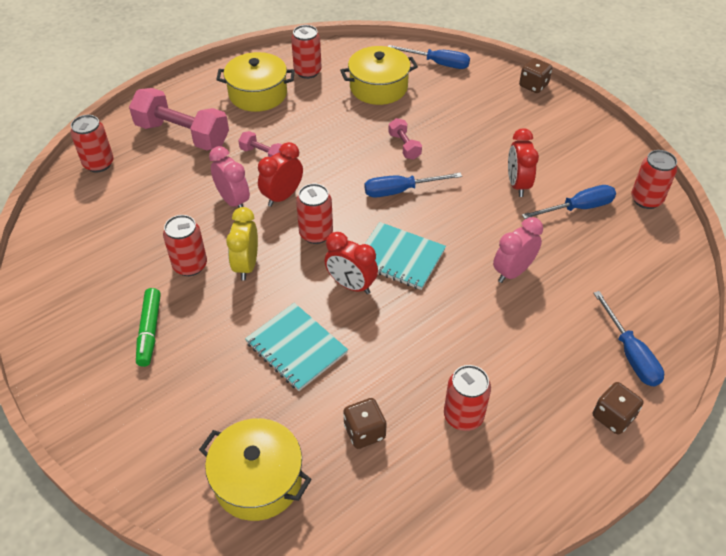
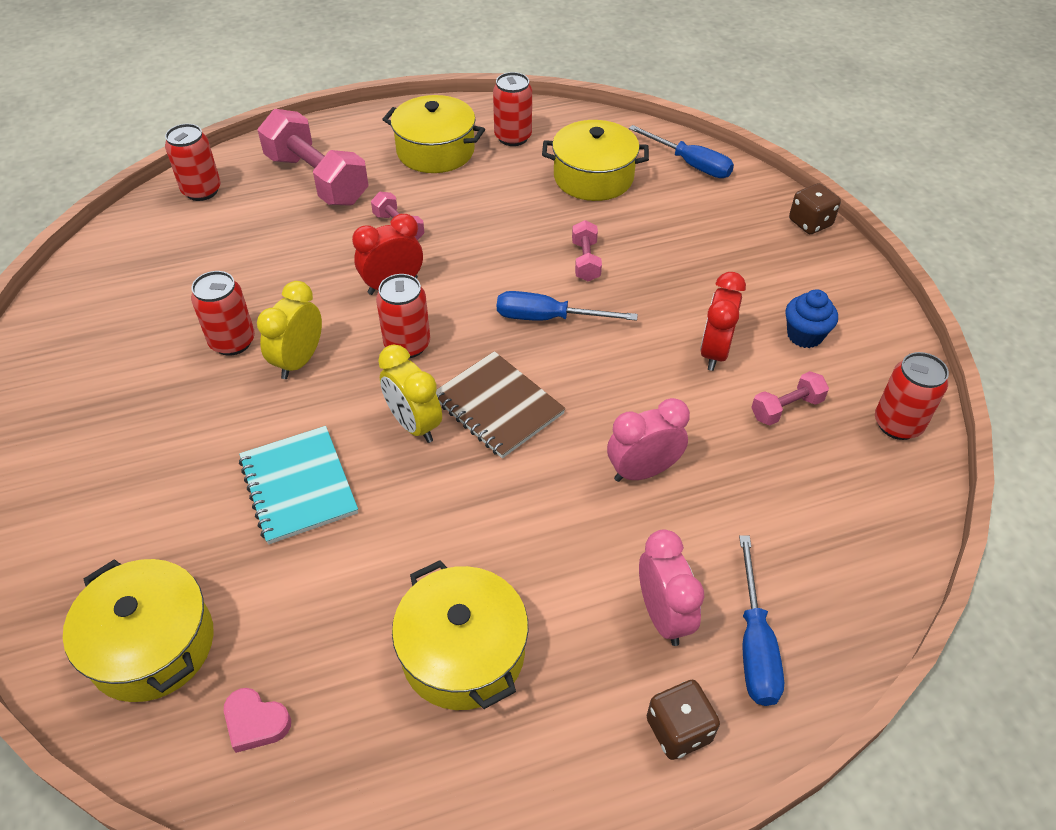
camera: 20 degrees right, 0 degrees up
(150, 331) = (139, 409): green marker -> none
(233, 201) = (330, 276): pink clock -> pink clock (663, 615)
(351, 285) = (414, 425): red clock -> yellow clock
(357, 502) = (256, 722): none -> pink heart
(364, 432) = (320, 628): brown dice -> none
(399, 257) = (498, 406): turquoise notebook -> brown notebook
(463, 416) = (463, 652): red can -> yellow pot
(566, 159) = (804, 335): none -> blue cupcake
(578, 208) = (786, 408): blue screwdriver -> pink dumbbell

